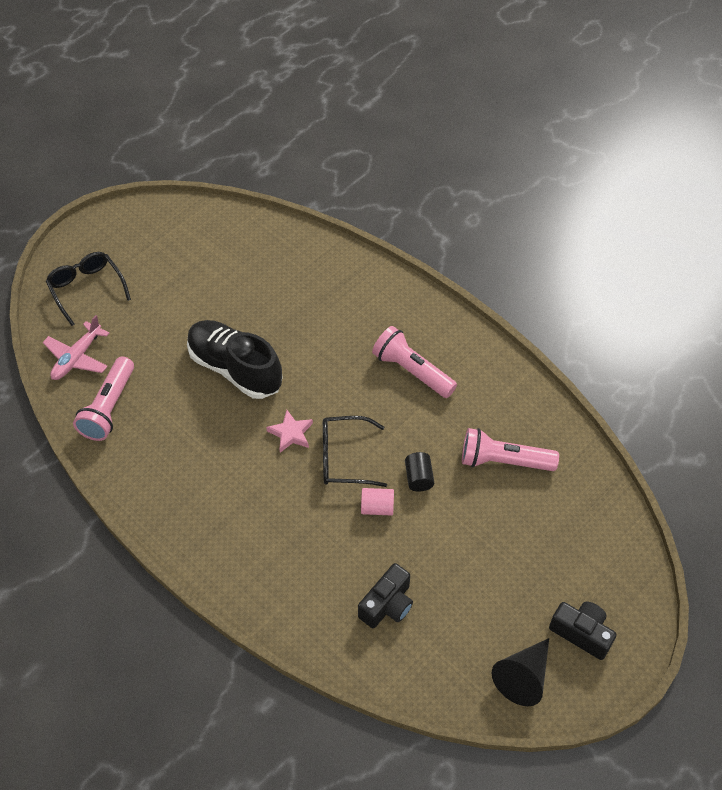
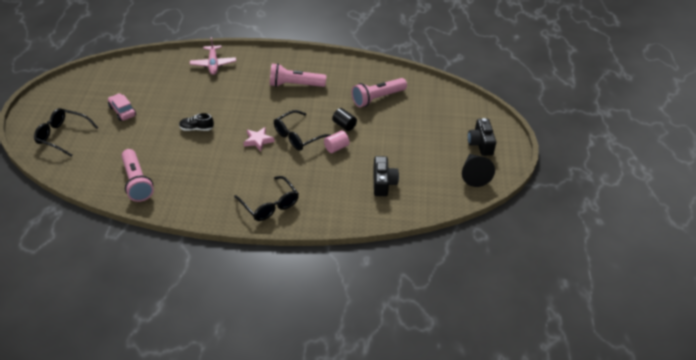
camera: 40 degrees left, 10 degrees down
(77, 358) = (90, 170): pink plane -> pink plane (213, 64)
(175, 290) = (122, 111): none -> pink car
(223, 542) = (270, 205): none -> black glasses
(235, 369) = (196, 128): black shoe -> black shoe, size x0.44
(581, 633) = (480, 144): black camera -> black camera turned 90 degrees counterclockwise

